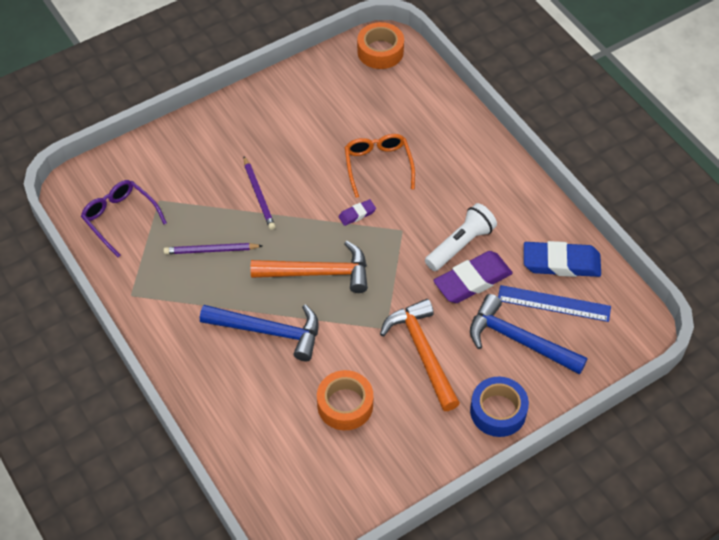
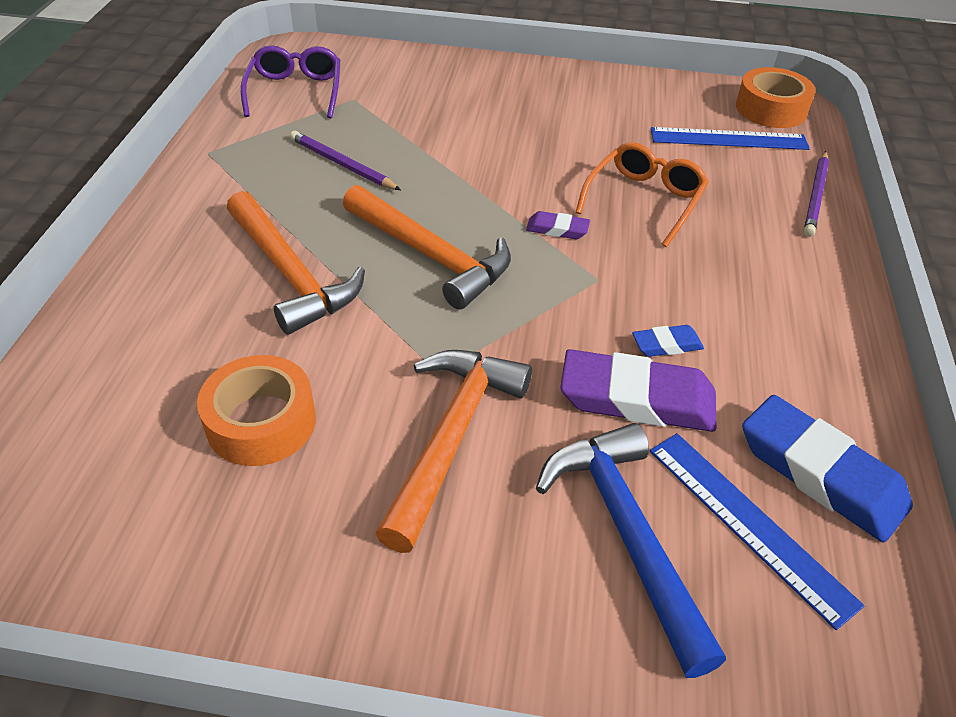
camera: 40 degrees right, 10 degrees down
(259, 195) = (463, 149): purple pencil -> purple pencil (816, 196)
(268, 331) = (290, 274): blue hammer -> orange hammer
(379, 91) = (728, 139): none -> blue ruler
(460, 245) = (666, 345): white flashlight -> blue eraser
(498, 411) = (469, 618): blue tape -> none

